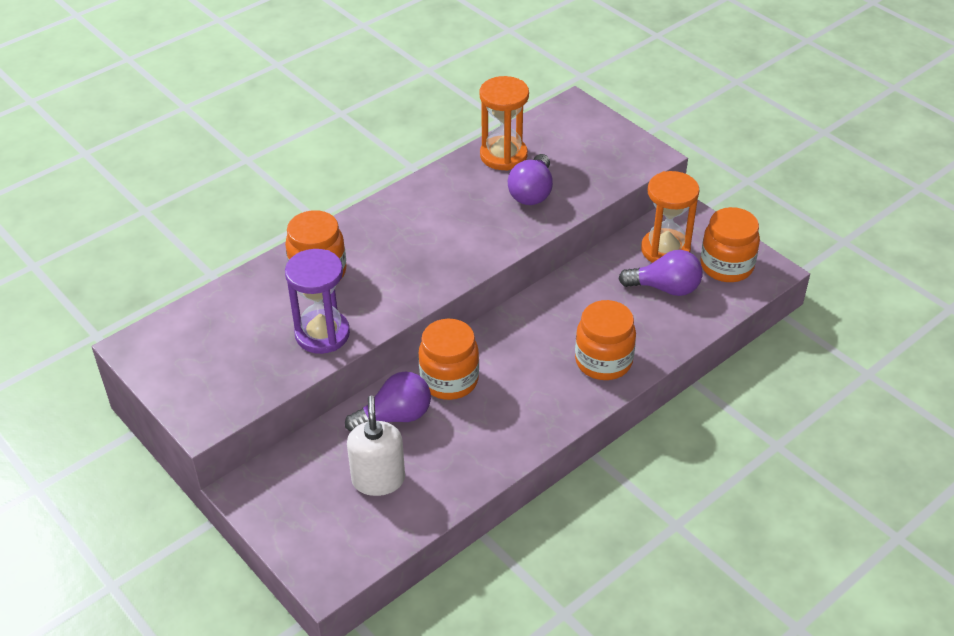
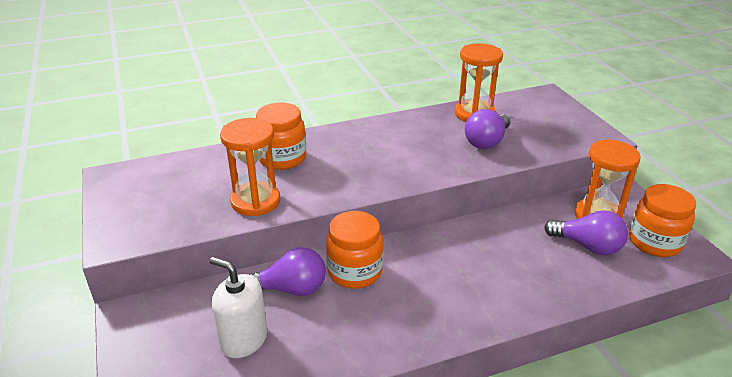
camera: 20 degrees right, 10 degrees down
(322, 334) = (255, 201): purple hourglass -> orange hourglass
(378, 479) = (244, 339): white soap dispenser -> white soap dispenser turned 75 degrees counterclockwise
(603, 361) = (505, 293): orange jar -> none

